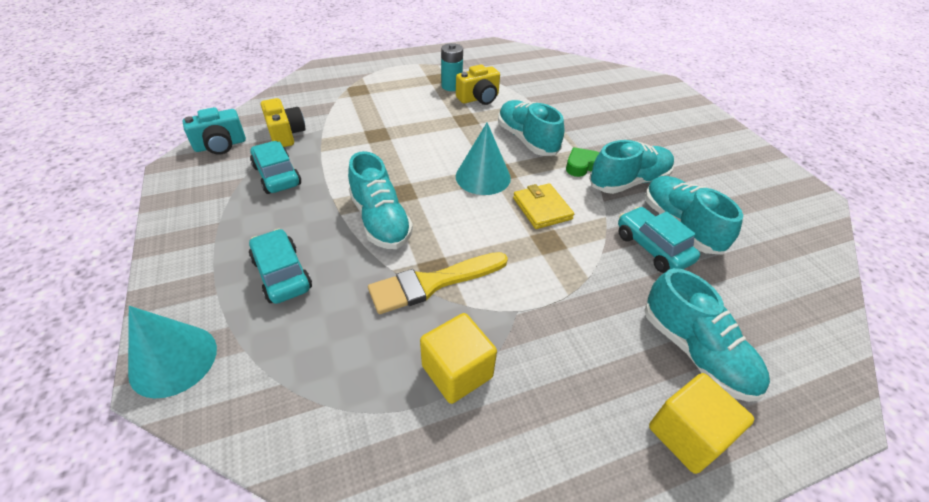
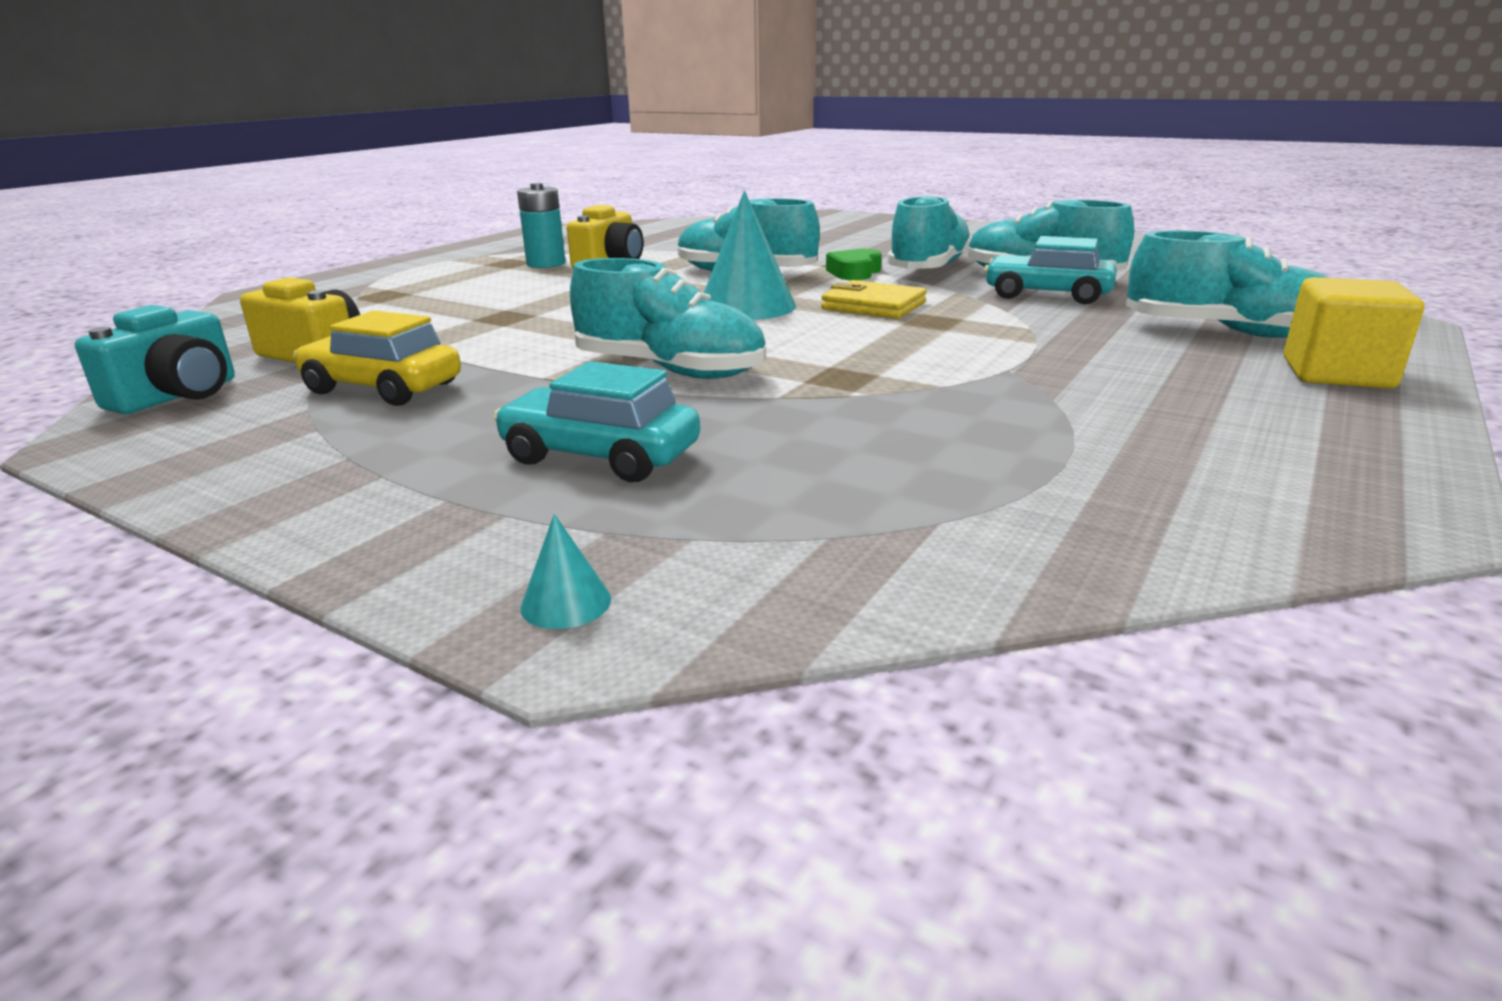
camera: 35 degrees left, 20 degrees down
(173, 360) = (566, 603): turquoise cone -> turquoise cone, size x0.42
(277, 175) = (382, 388): turquoise car -> yellow car
(432, 283) = (860, 387): yellow brush -> none
(457, 371) = (1043, 428): yellow cube -> none

